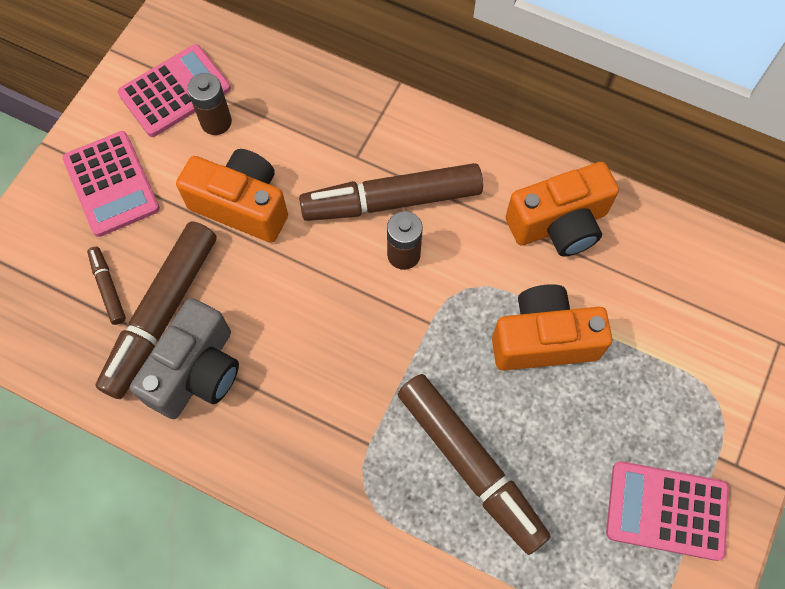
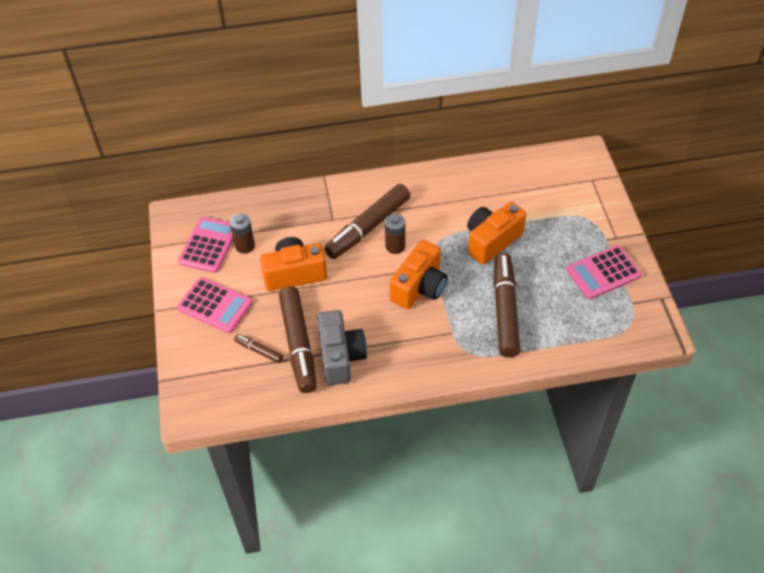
camera: 35 degrees left, 15 degrees down
(470, 464) = (505, 310): brown marker -> brown marker turned 105 degrees counterclockwise
(559, 224) = (456, 190): orange camera -> orange camera (419, 287)

